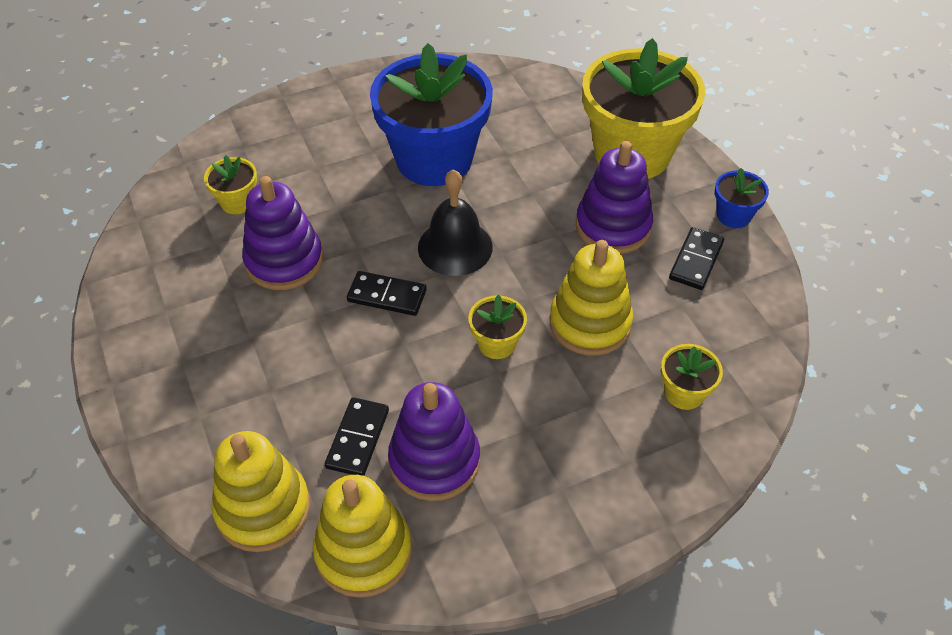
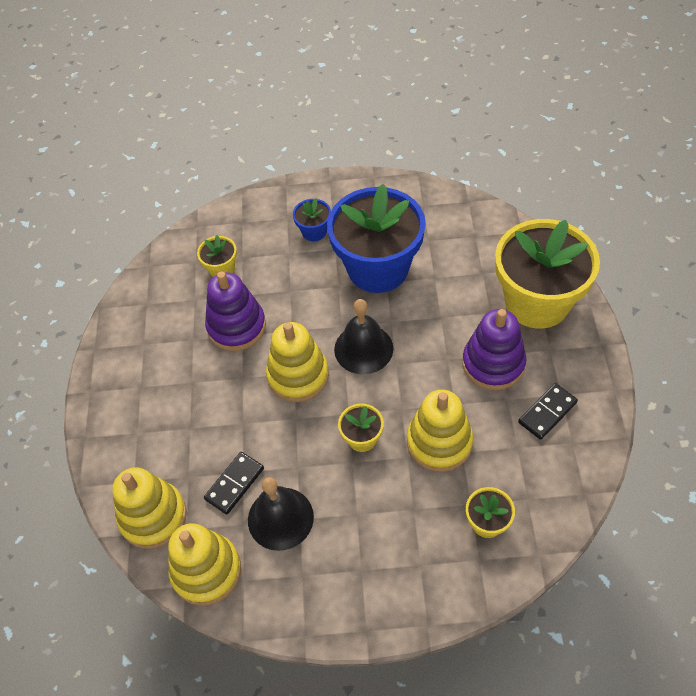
camera: 25 degrees right, 5 degrees up
(387, 296) = (298, 375): black domino -> yellow stacking toy
(434, 461) = (280, 518): purple stacking toy -> black bell
(733, 215) = (597, 380): blue flower pot -> blue flower pot (314, 231)

